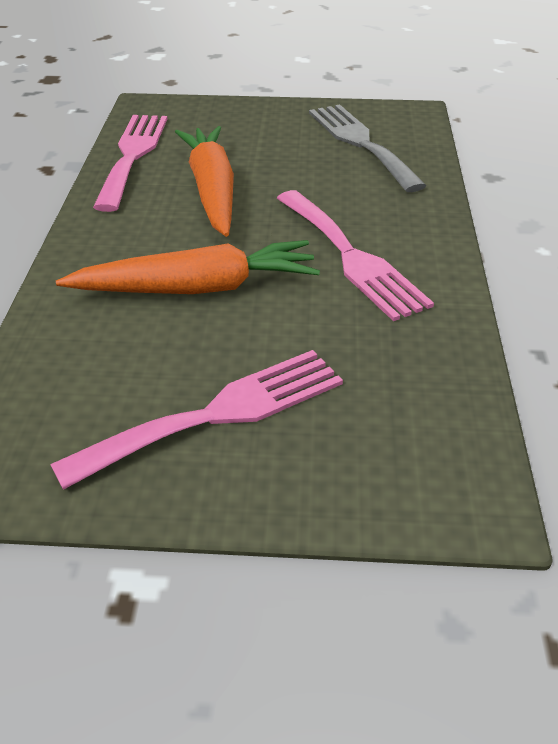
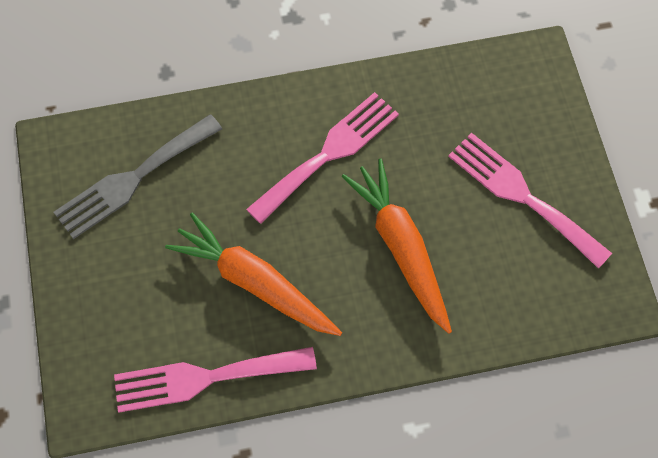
camera: 105 degrees left, 25 degrees up
(212, 190) = (254, 283): orange carrot -> orange carrot turned 60 degrees clockwise

